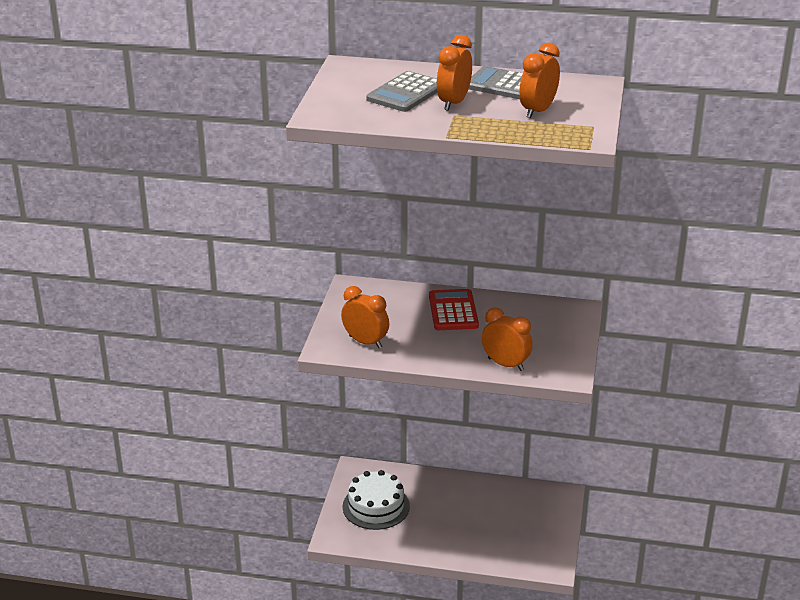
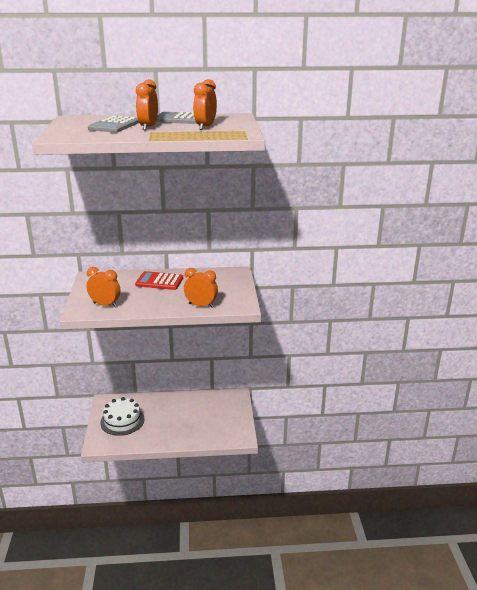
camera: 15 degrees left, 5 degrees down
(453, 311) = (159, 281): red calculator -> red calculator turned 60 degrees counterclockwise

